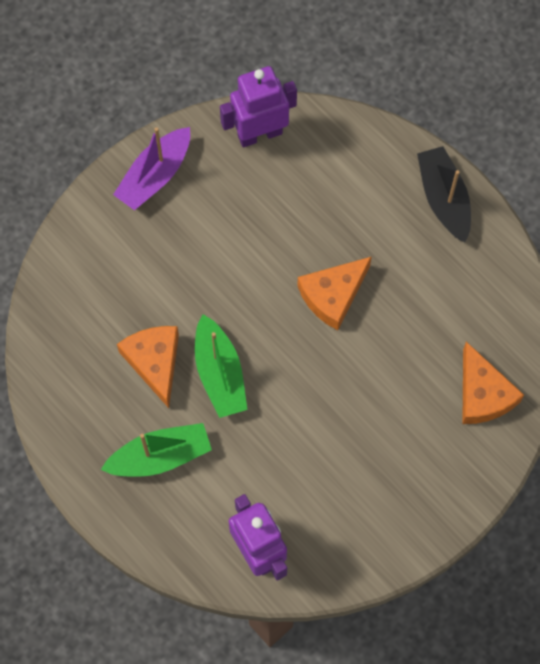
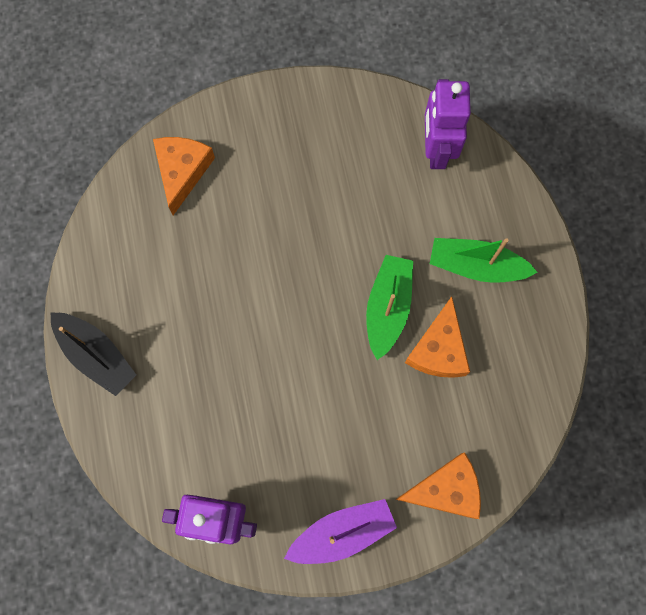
camera: 150 degrees left, 5 degrees up
(333, 295) = (250, 322): orange cheese -> orange cheese (446, 490)
(443, 198) = (96, 355): black boat -> black boat turned 60 degrees counterclockwise

